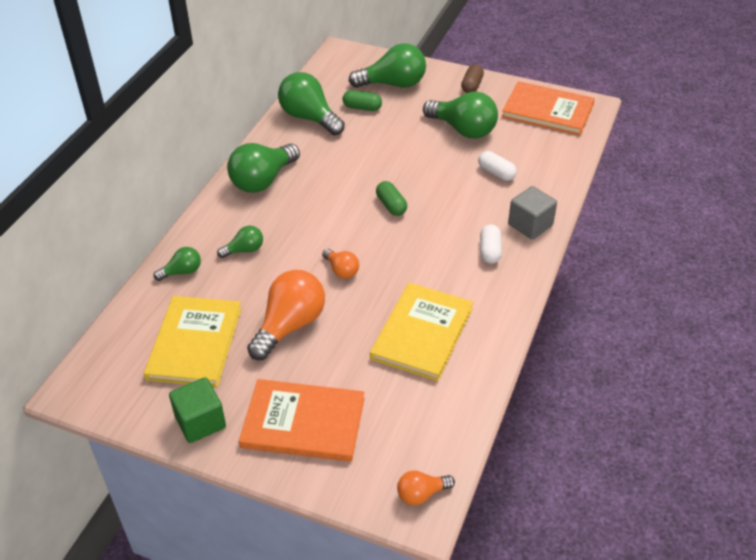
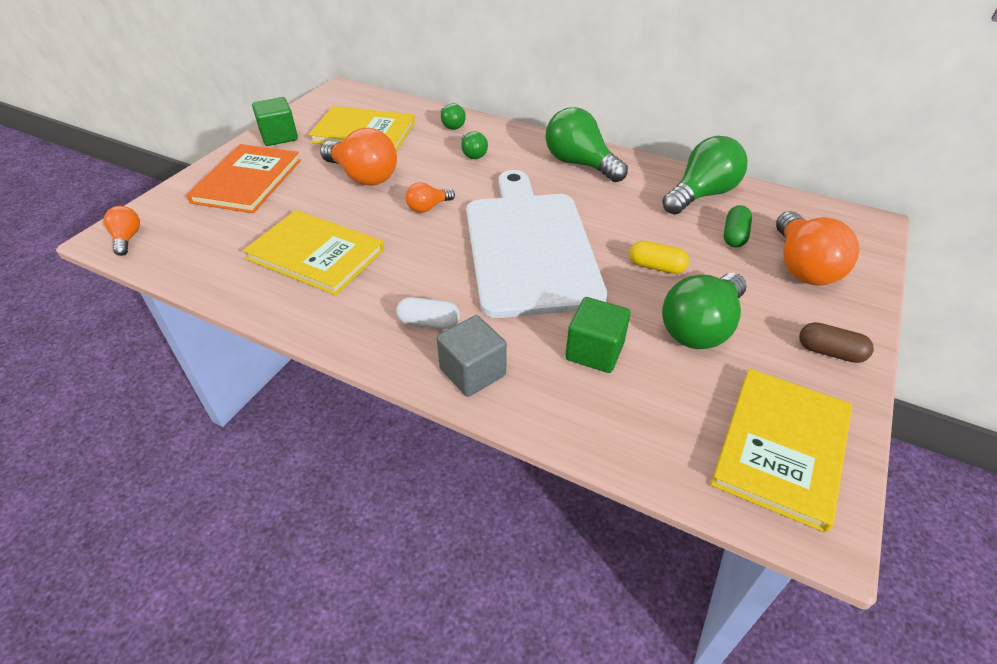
camera: 95 degrees right, 0 degrees up
(391, 205) = (529, 247): green capsule -> white cutting board
(393, 84) = (802, 266): green light bulb -> orange light bulb
(404, 144) = (656, 267): none -> yellow capsule
(496, 173) = (594, 351): white capsule -> green cube
(547, 111) = (781, 448): orange book -> yellow book

